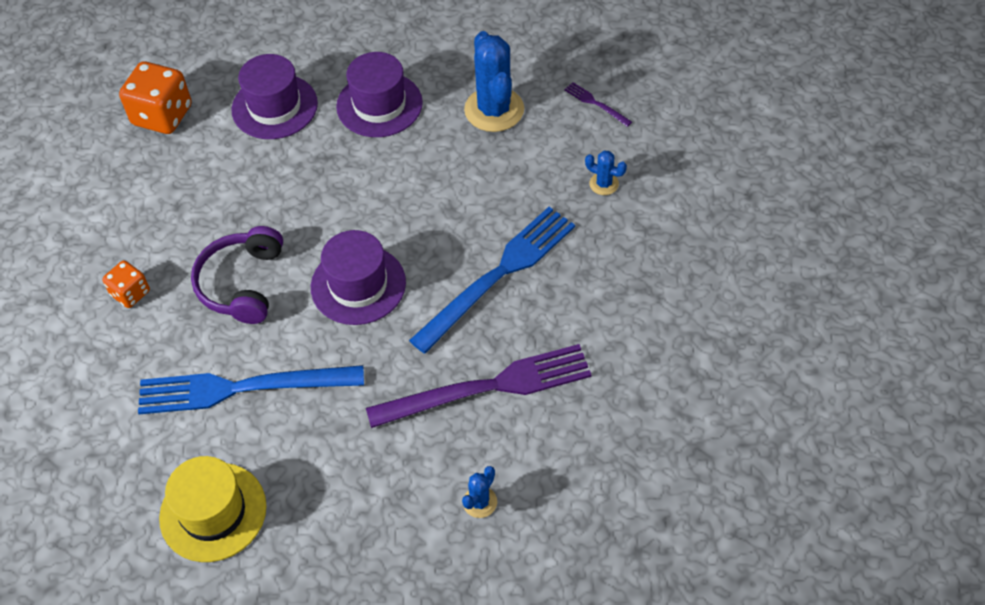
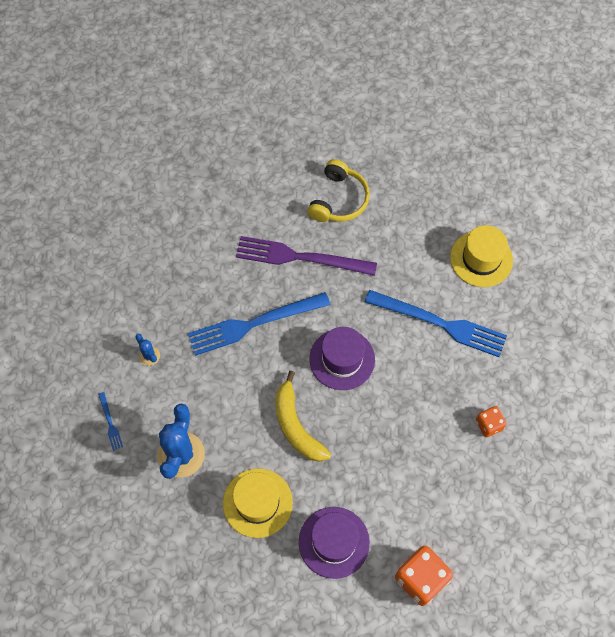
camera: 155 degrees left, 10 degrees up
(242, 283) = (414, 396): purple headphones -> none
(377, 190) = (296, 426): none -> yellow banana
(379, 105) = (257, 503): purple hat -> yellow hat
(480, 502) = (339, 200): blue cactus -> yellow headphones
(596, 103) = (110, 423): purple fork -> blue fork

